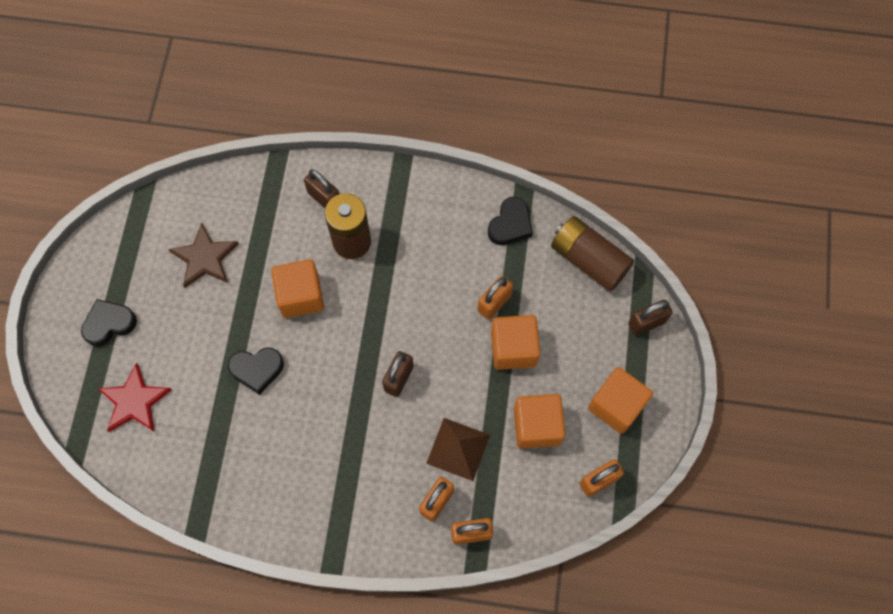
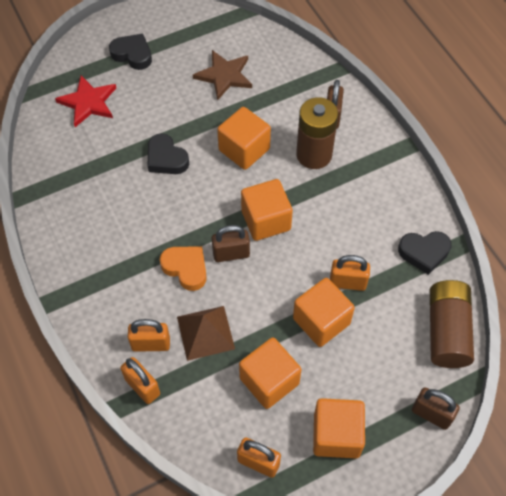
camera: 55 degrees right, 10 degrees down
(385, 426) = (186, 268): none -> orange heart
(387, 327) = (266, 220): none -> orange cube

